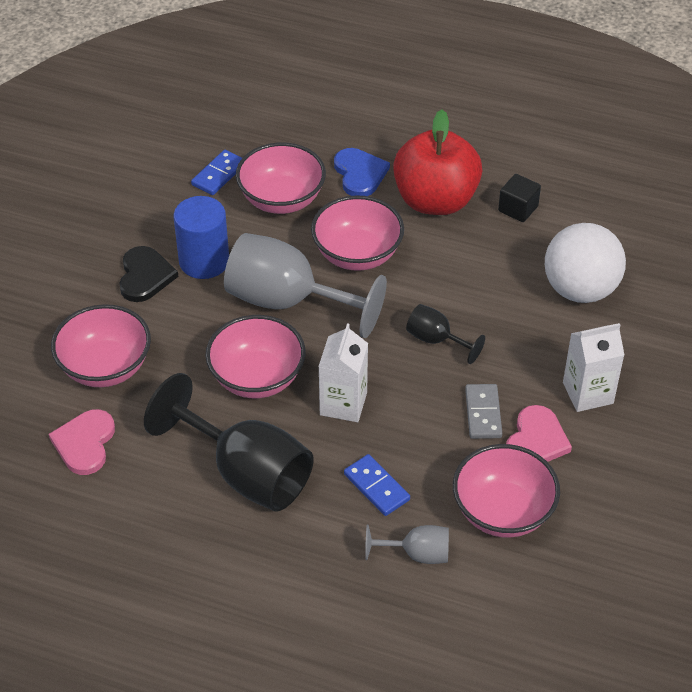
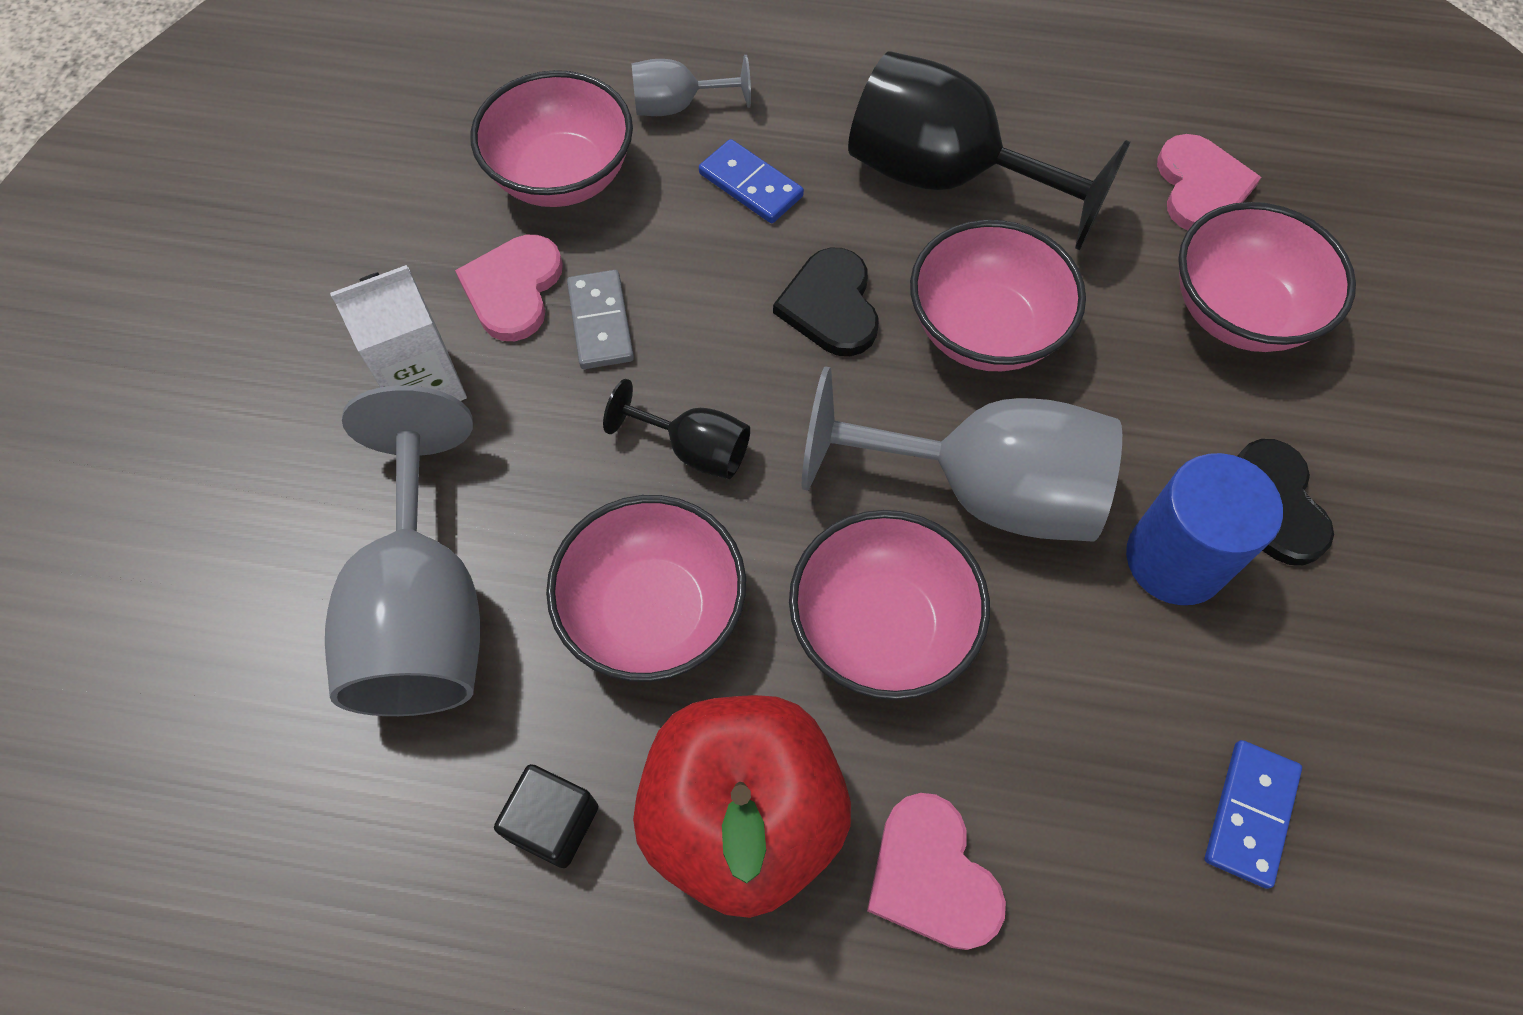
camera: 170 degrees right, 15 degrees up
(281, 199) = (1083, 759): pink bowl -> pink bowl (653, 612)
(343, 403) = (830, 306): white carton -> black heart
(360, 174) = (932, 876): blue heart -> pink heart
(580, 289) = (424, 610): white ball -> grey goblet

